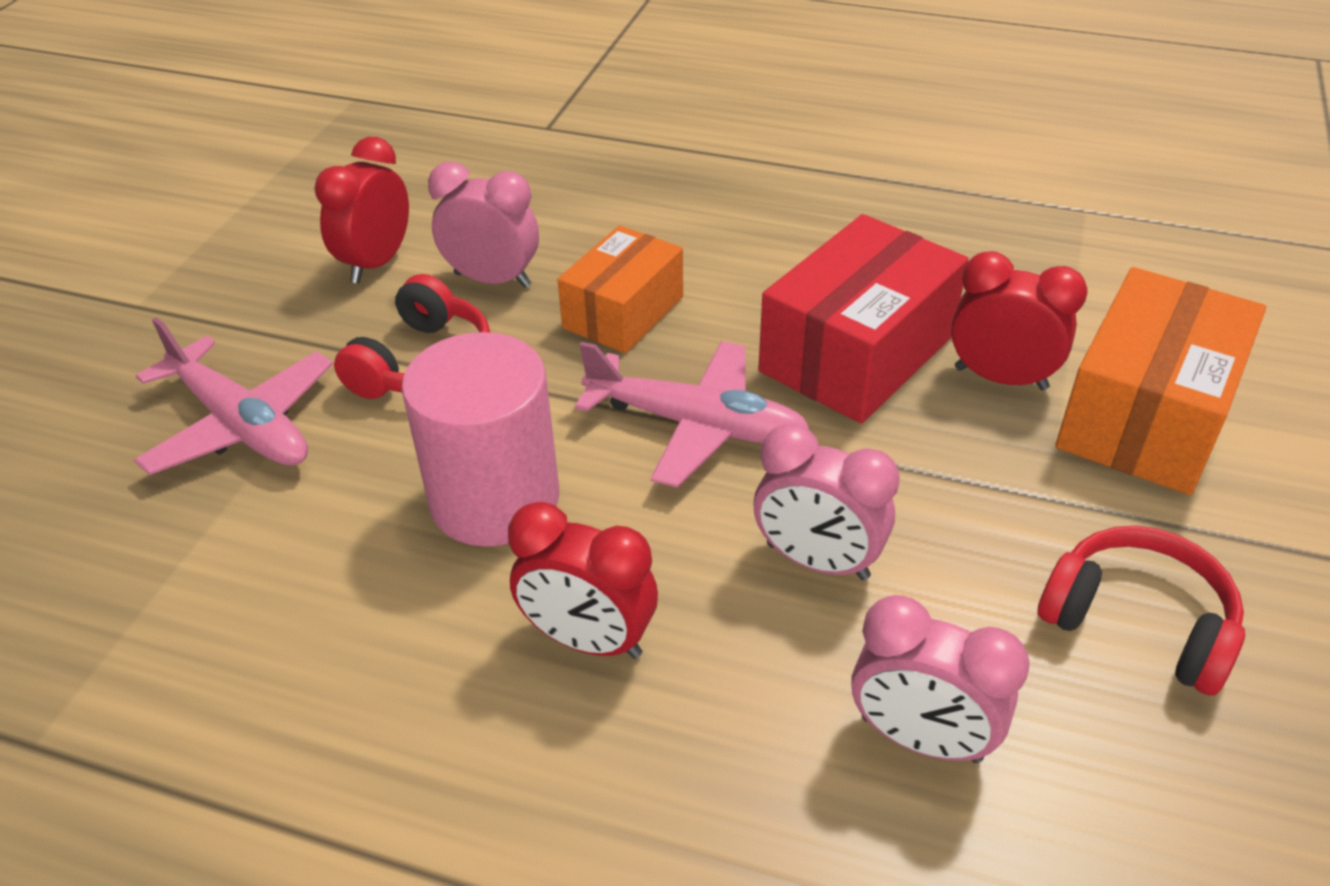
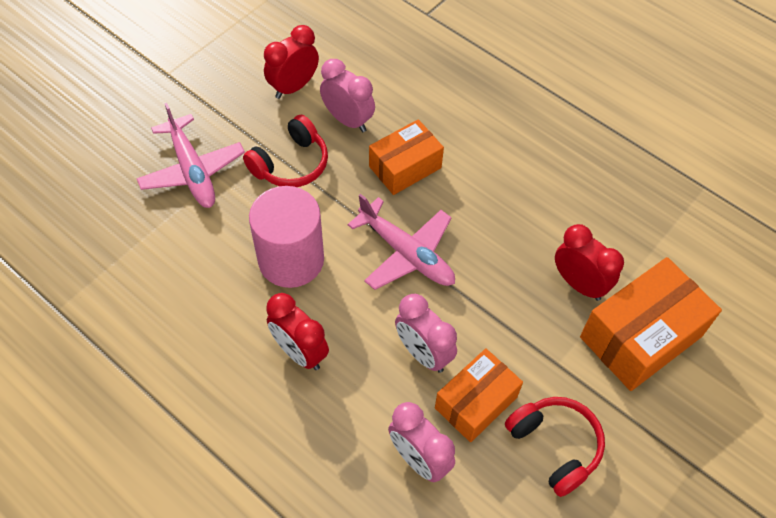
camera: 20 degrees right, 15 degrees up
(857, 354) = (512, 240): red box -> none
(958, 604) = (476, 402): none -> orange box

